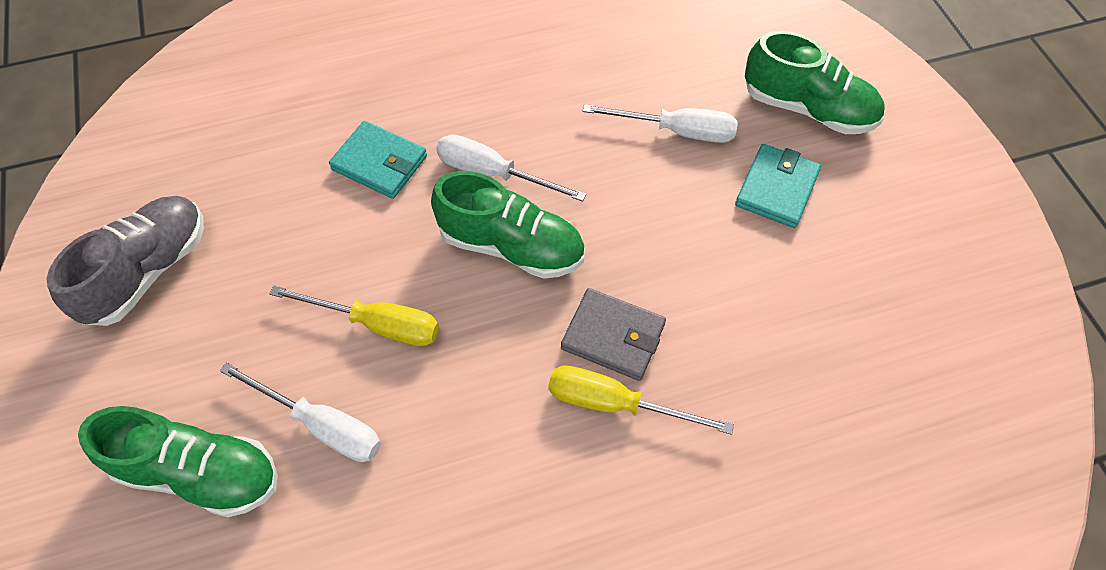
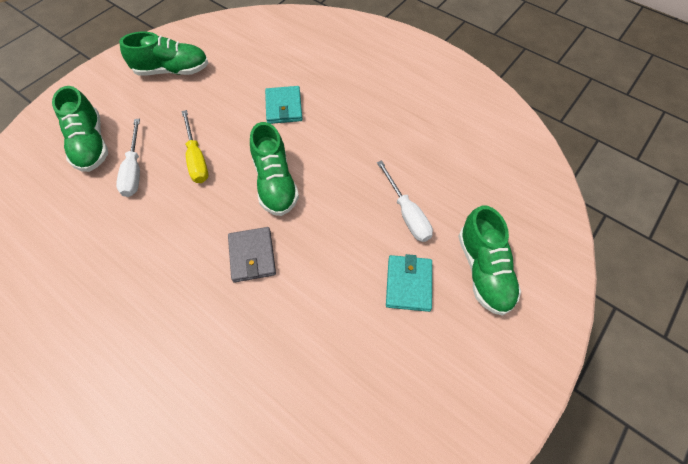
camera: 55 degrees right, 0 degrees up
(148, 271) = (172, 71): grey shoe -> green shoe
(493, 173) = (312, 151): white screwdriver -> none
(615, 404) = (213, 278): yellow screwdriver -> none
(776, 189) = (408, 284): turquoise wallet -> turquoise wallet turned 75 degrees counterclockwise

